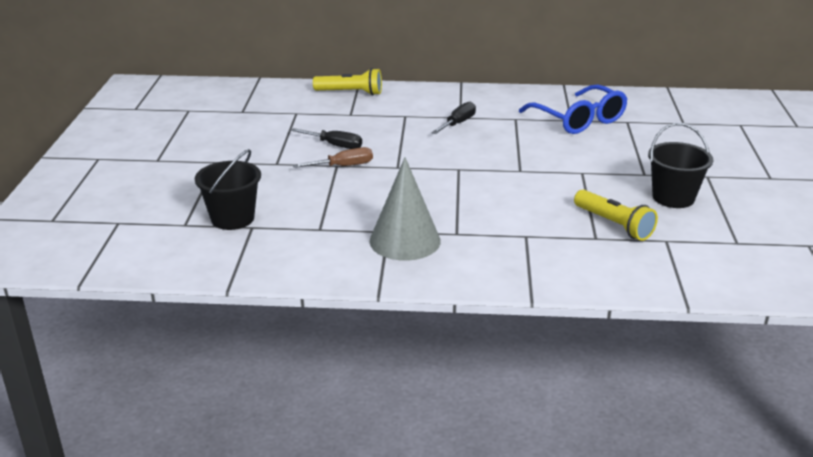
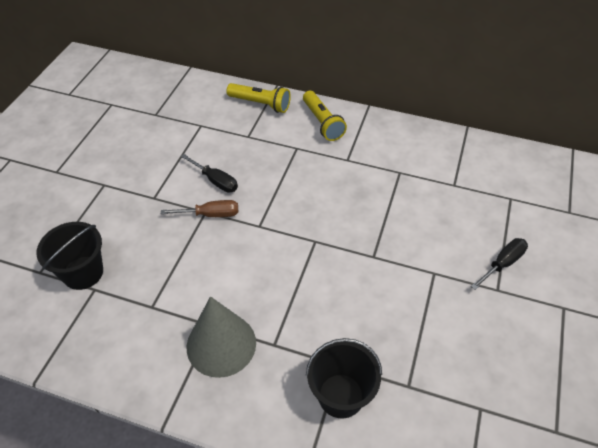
camera: 15 degrees right, 20 degrees up
(458, 123) = (341, 169): black screwdriver -> black screwdriver (502, 264)
(579, 120) = (462, 187): blue glasses -> none
(614, 225) = (435, 368): yellow flashlight -> yellow flashlight (322, 122)
(673, 197) = (514, 336): black bucket -> black bucket (340, 395)

